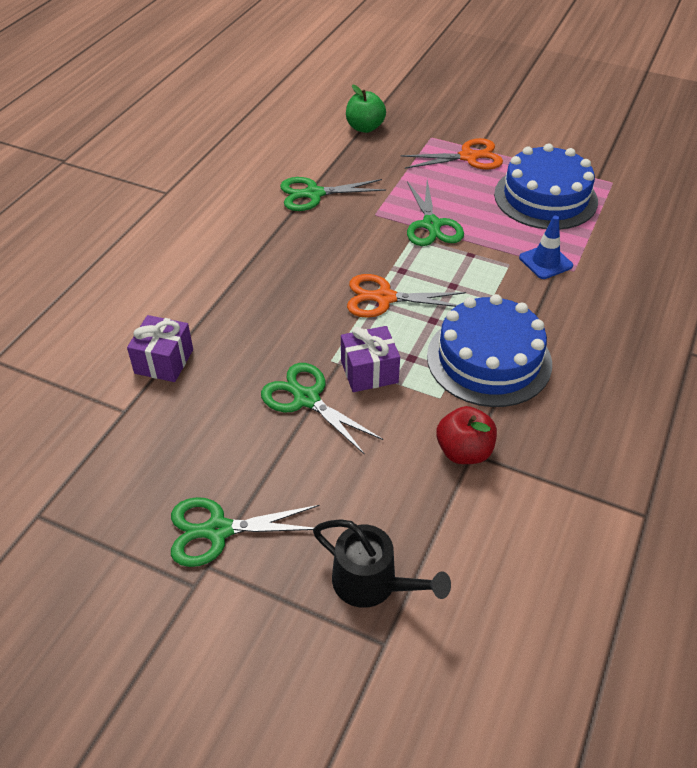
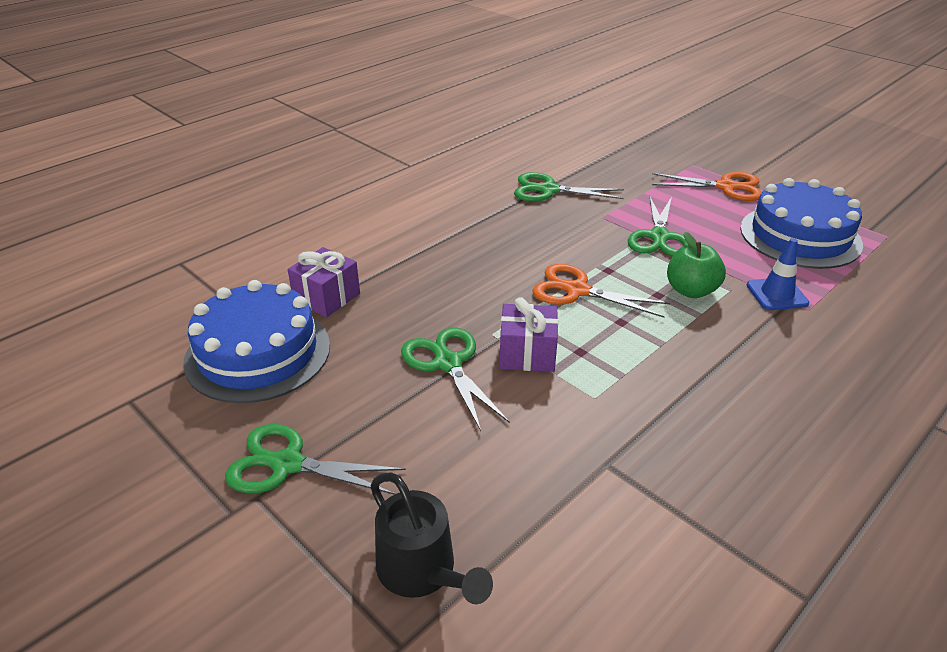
camera: 20 degrees right, 10 degrees down
(365, 128) = (627, 147): green apple -> green apple (691, 290)
(464, 451) = (598, 459): red apple -> none
(489, 359) = (669, 373): blue cake -> blue cake (258, 353)

